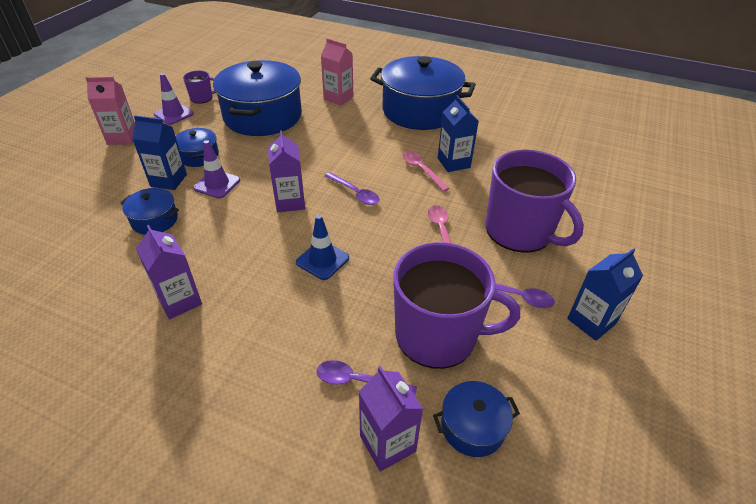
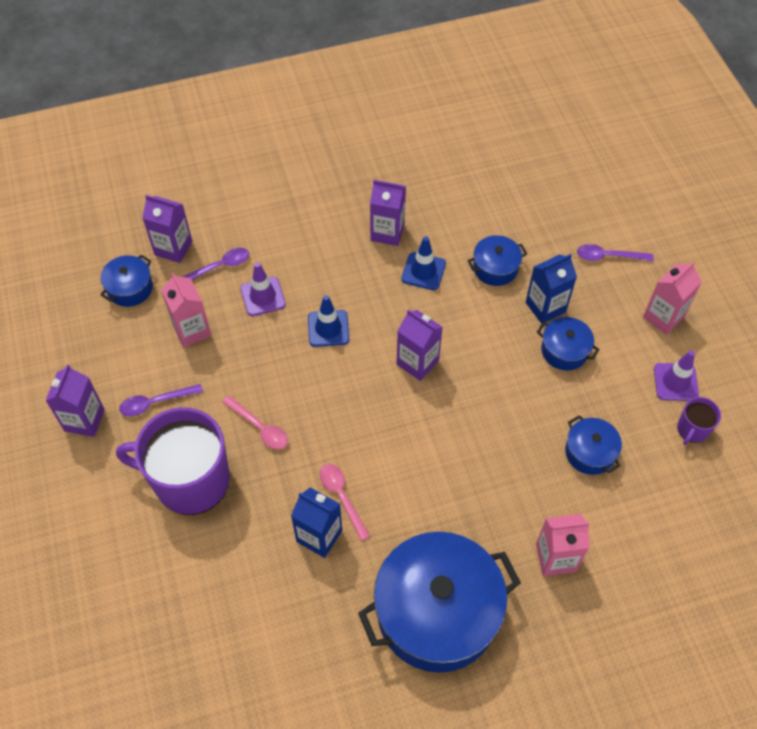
camera: 140 degrees right, 15 degrees up
(201, 252) = (423, 271): none -> blue traffic cone
(217, 184) = (501, 334): purple traffic cone -> purple traffic cone (263, 296)
(262, 116) = (590, 452): blue pot -> blue pot, size x0.46
(355, 193) = (374, 415): purple spoon -> purple spoon (608, 256)
(422, 170) = (342, 497): pink spoon -> pink spoon turned 135 degrees counterclockwise
(438, 335) = (192, 330): purple mug -> pink carton
(591, 321) = (84, 420): blue carton -> purple carton

